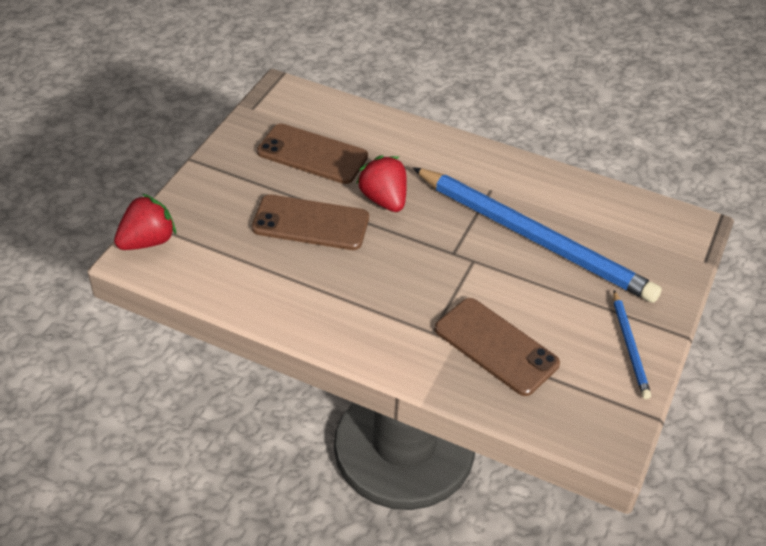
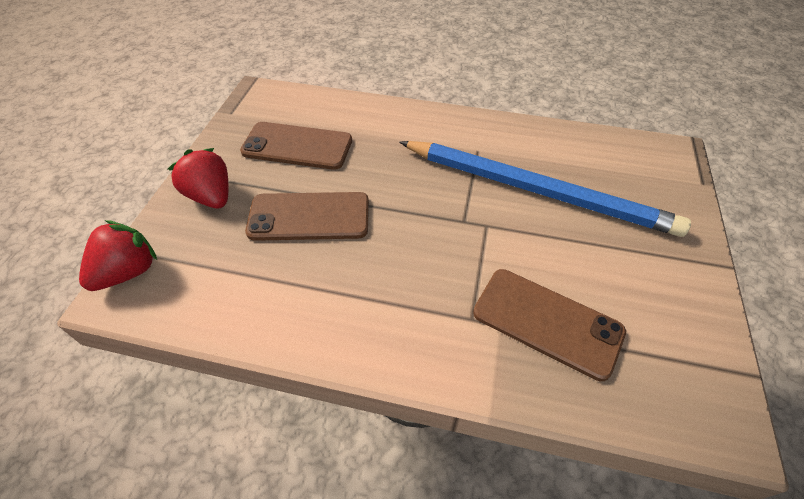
camera: 10 degrees left, 5 degrees up
(384, 200) = (378, 178): red strawberry -> red strawberry (211, 196)
(630, 347) = (683, 291): blue pencil -> none

